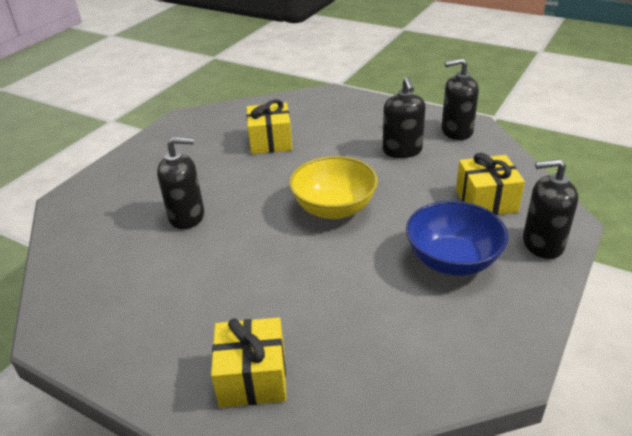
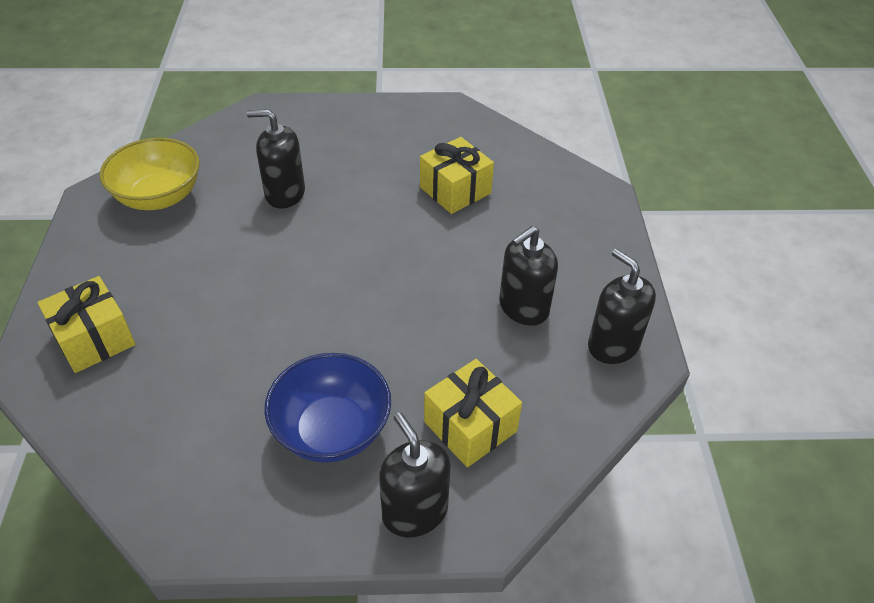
camera: 55 degrees right, 10 degrees up
(187, 216) = (285, 194): black soap dispenser -> black soap dispenser turned 135 degrees clockwise
(334, 208) = (365, 293): yellow bowl -> yellow bowl (159, 197)

